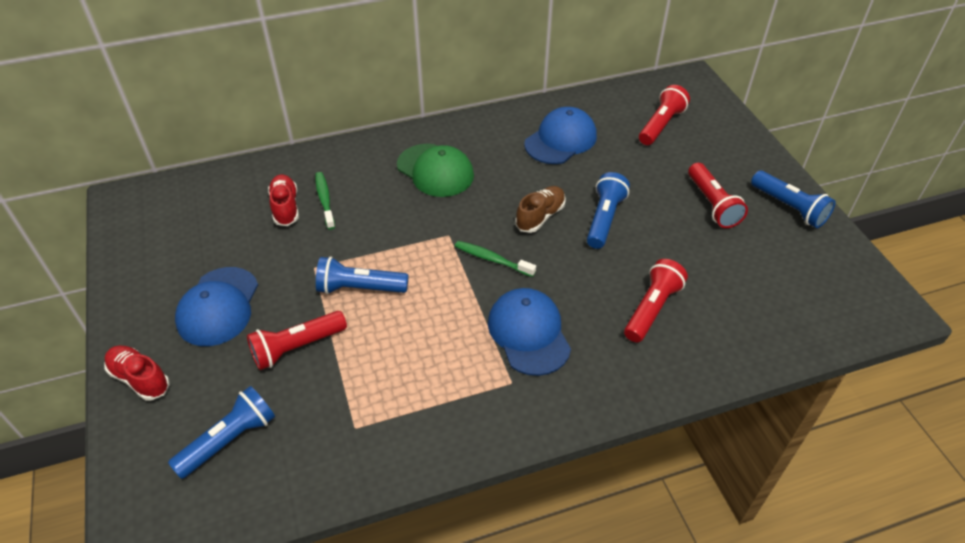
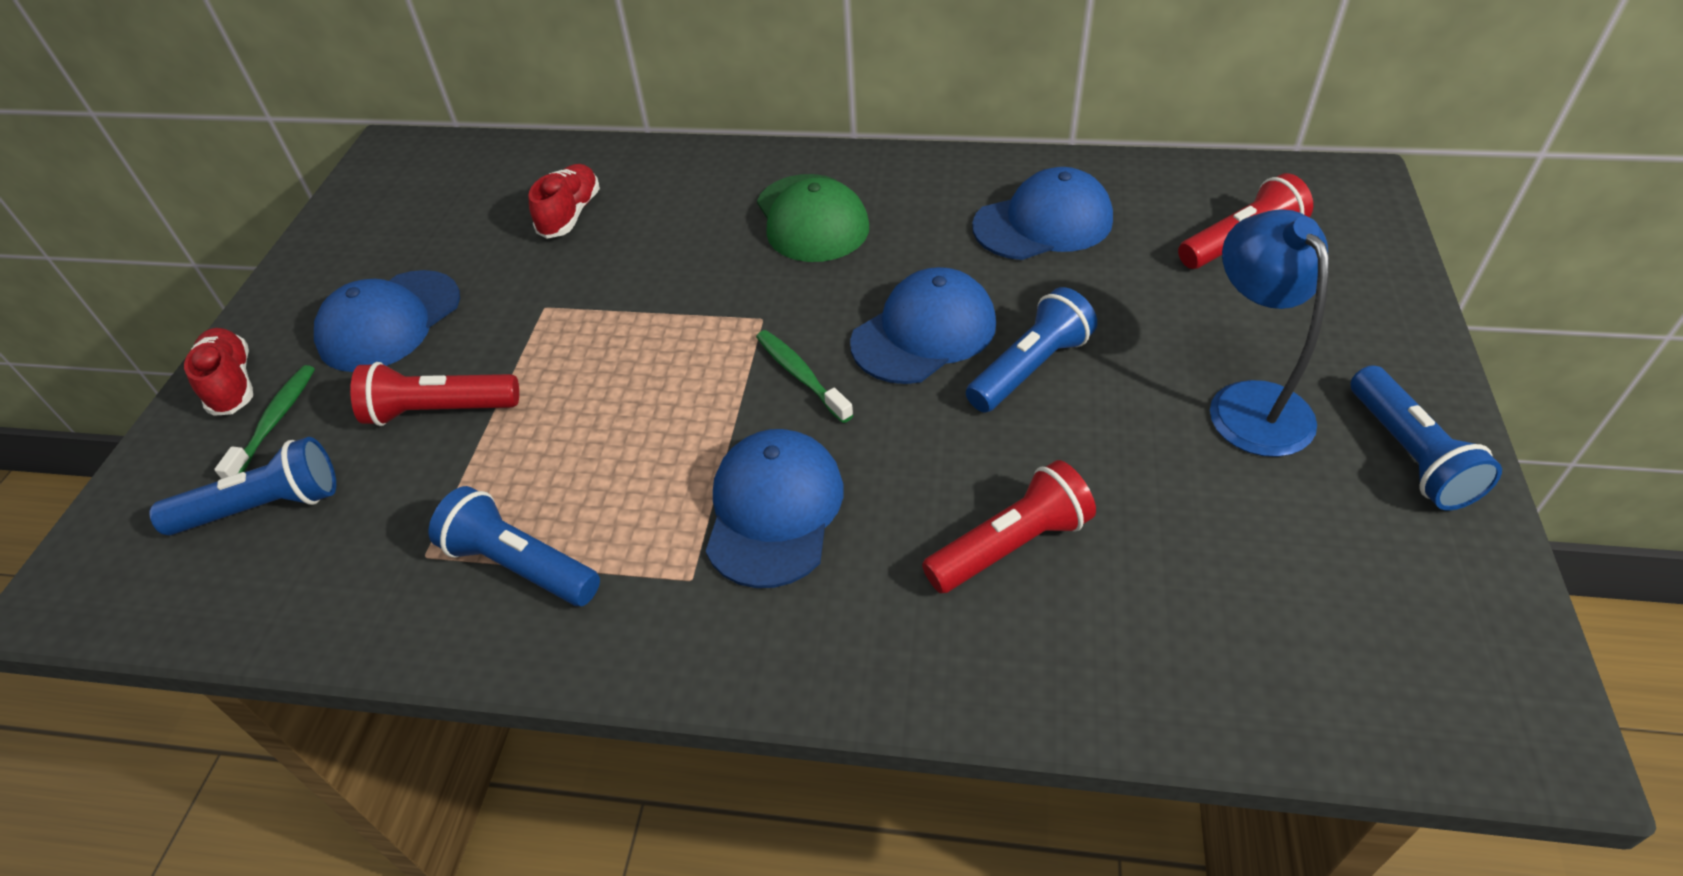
camera: 30 degrees right, 0 degrees up
(325, 200) = (628, 218): green toothbrush -> green toothbrush (275, 421)
(359, 288) = (581, 356): blue flashlight -> blue flashlight (520, 565)
(540, 216) = (924, 333): brown shoe -> blue cap
(712, 204) = (1249, 402): red flashlight -> blue lamp

